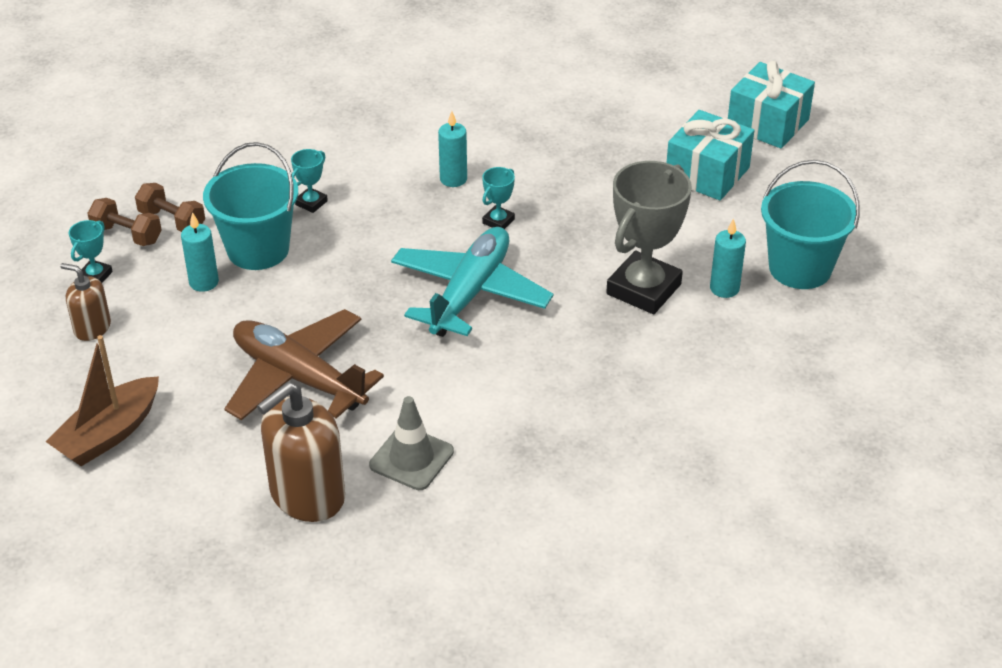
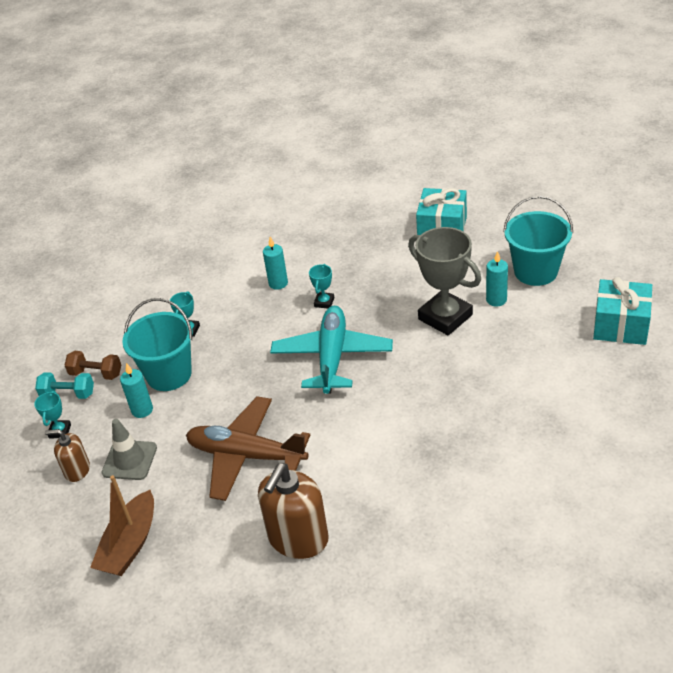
camera: 15 degrees left, 0 degrees up
(127, 235) = (68, 394): brown dumbbell -> turquoise dumbbell
(411, 458) = (356, 486): grey traffic cone -> grey traffic cone (129, 460)
(643, 289) = (445, 317): grey trophy -> grey trophy turned 60 degrees counterclockwise
(767, 123) = (461, 185): turquoise gift -> turquoise gift (620, 325)

